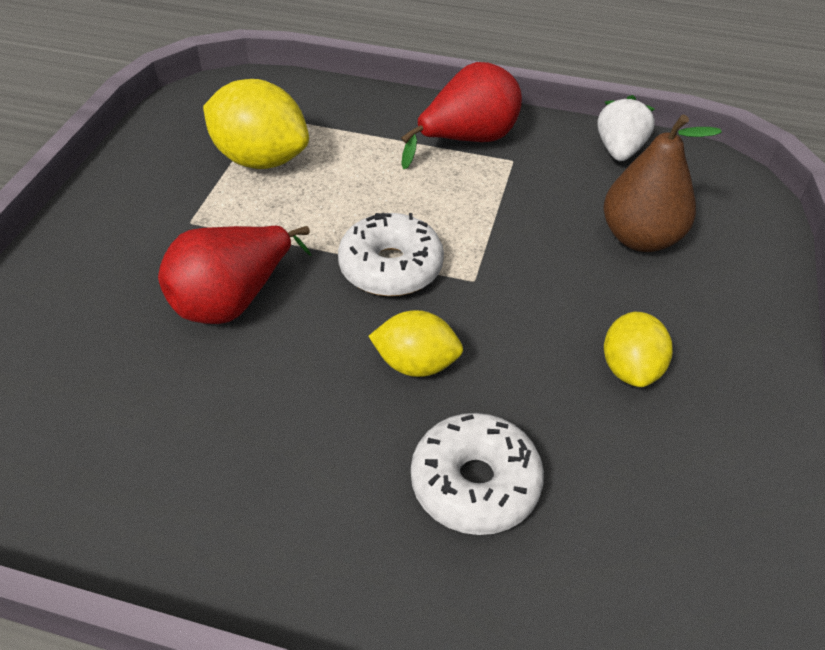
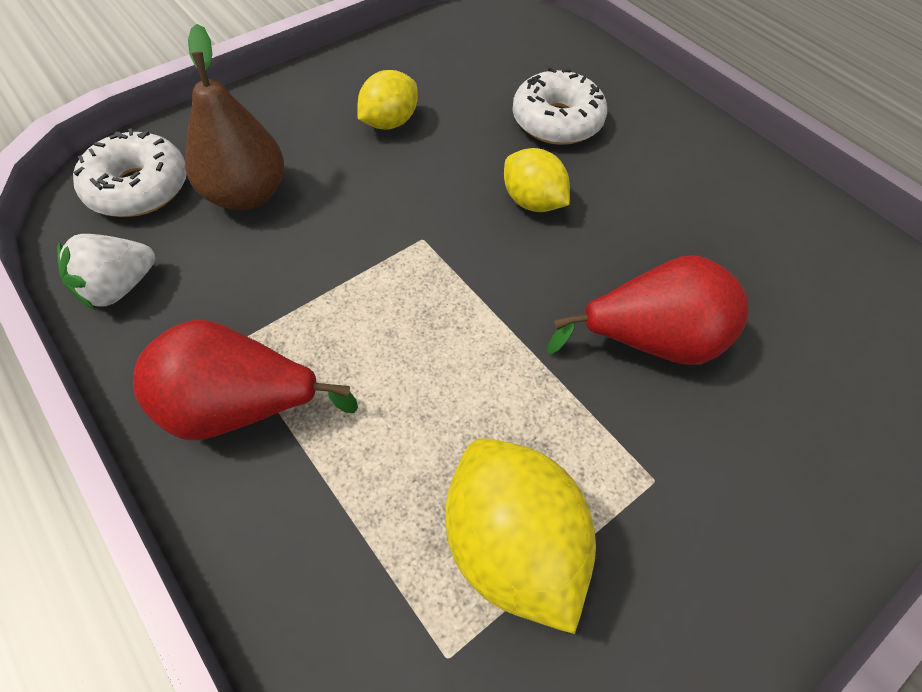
camera: 145 degrees left, 10 degrees up
(391, 267) = (481, 291): white donut -> white donut (138, 188)

